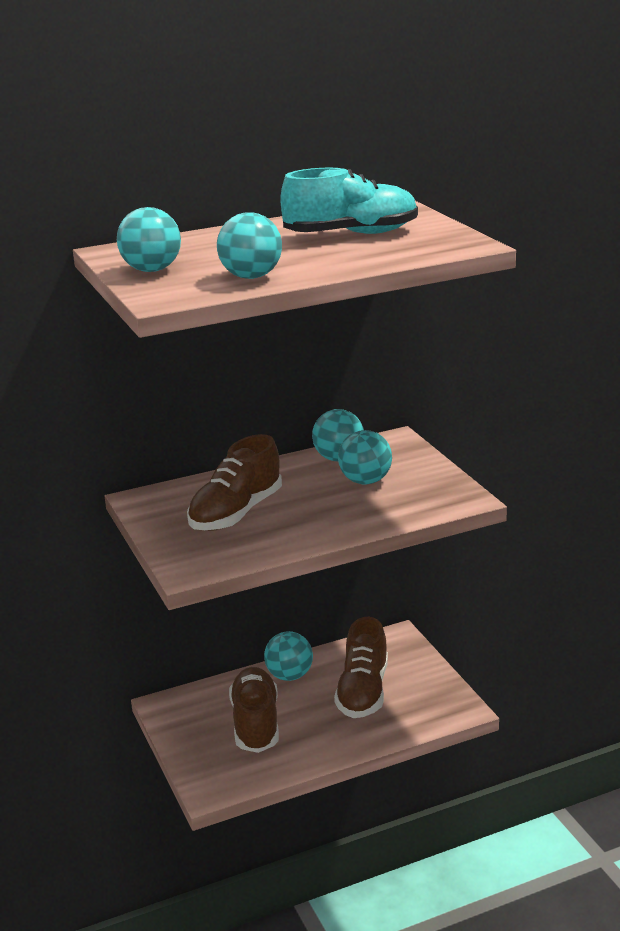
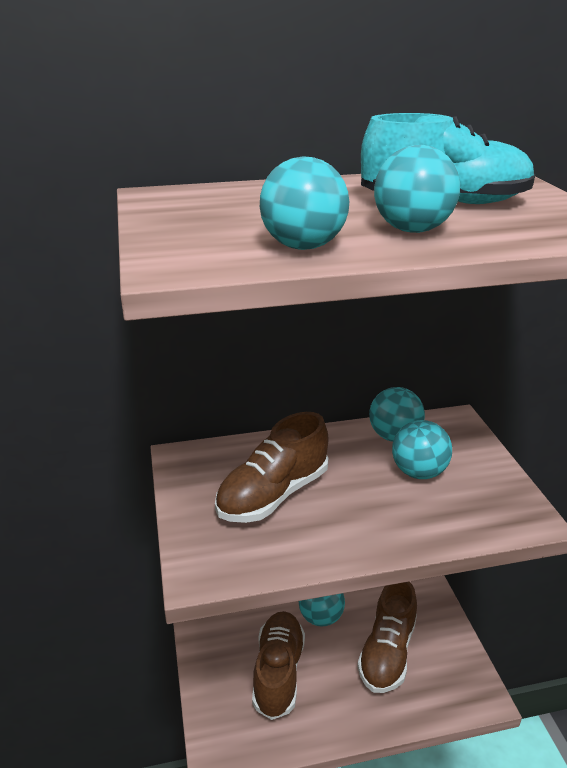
camera: 10 degrees right, 5 degrees up
(151, 270) = (184, 223): turquoise ball -> turquoise ball (412, 230)

